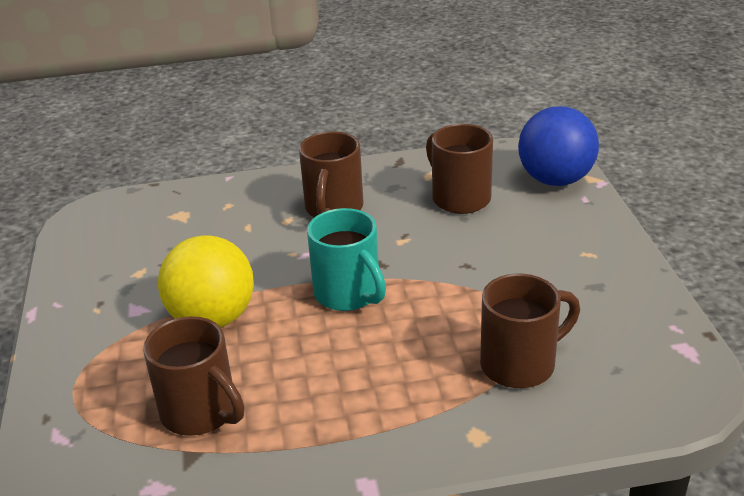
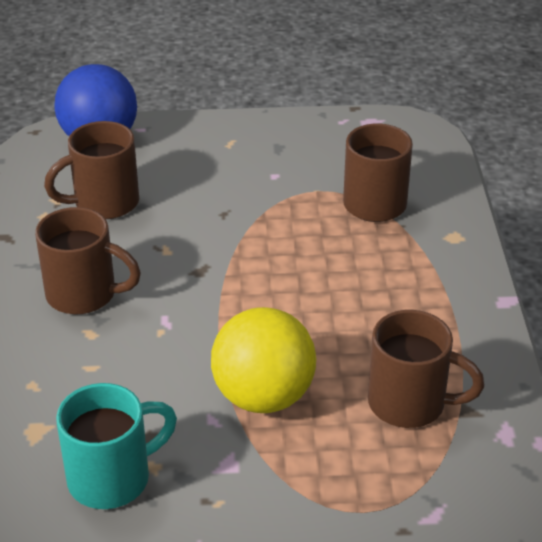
camera: 85 degrees left, 5 degrees up
(201, 412) = (410, 403): brown mug -> brown mug turned 60 degrees clockwise
(348, 294) = (248, 293): turquoise mug -> turquoise mug (112, 478)

